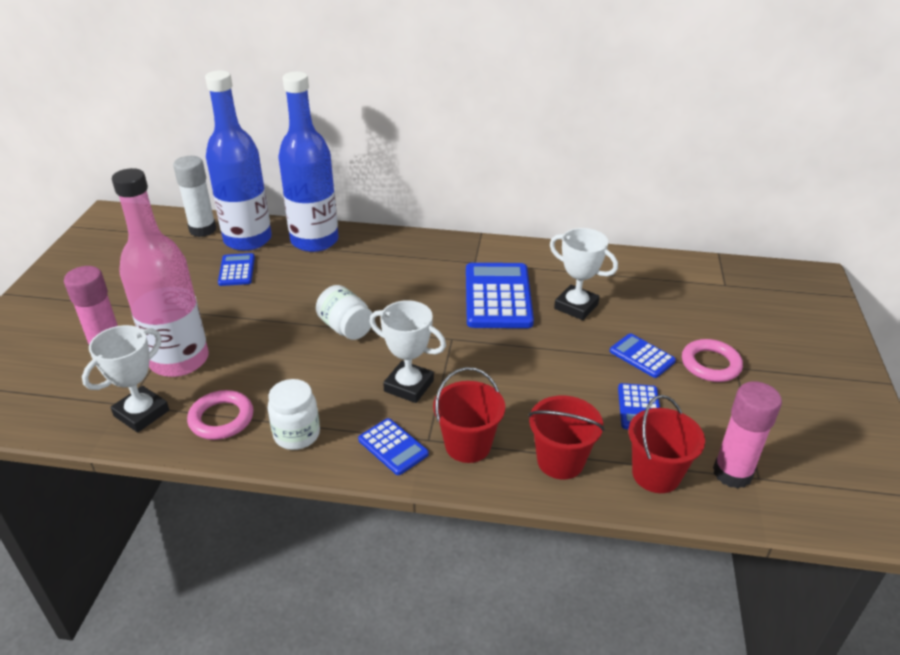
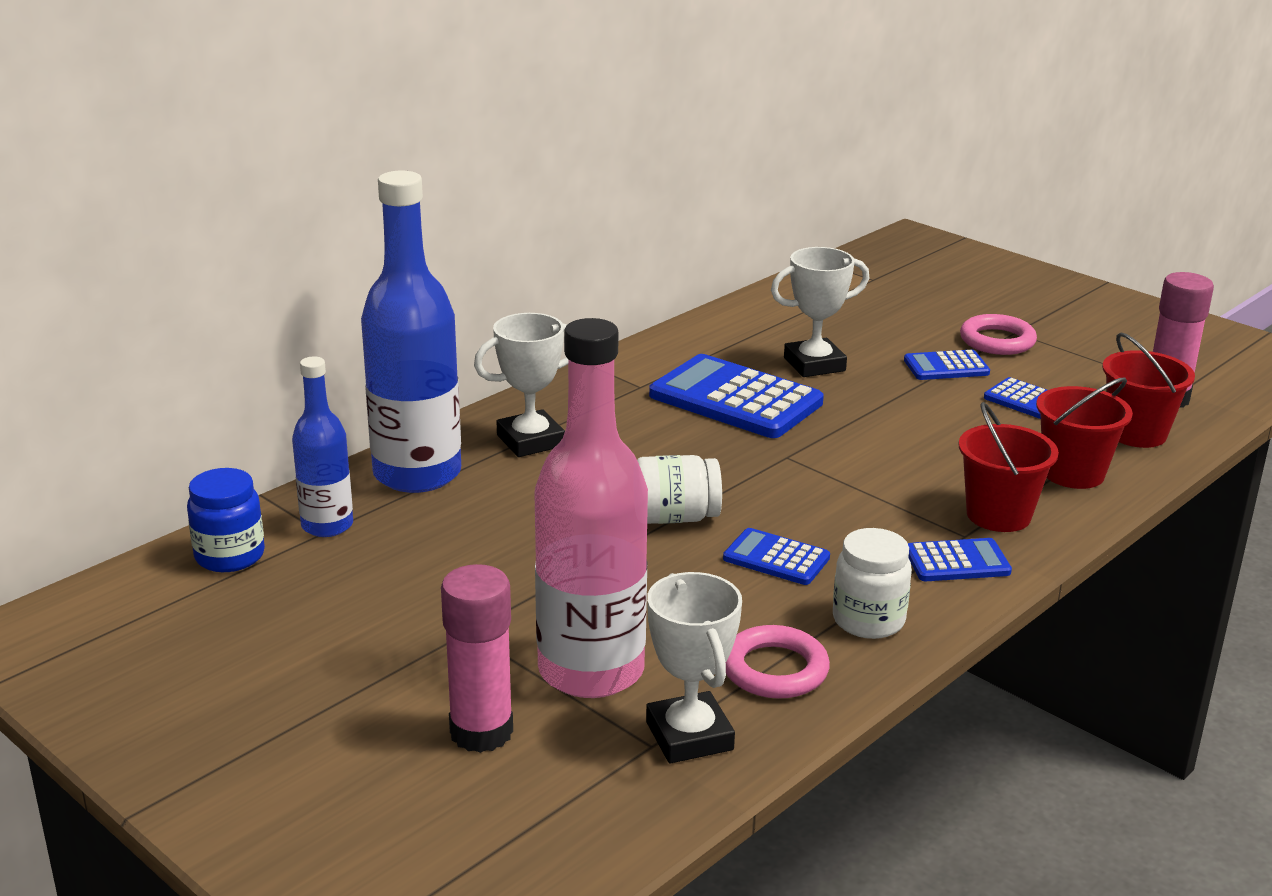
camera: 55 degrees left, 10 degrees down
(202, 230) = (230, 556): white glue stick -> blue jar
(237, 270) = (406, 559): blue calculator -> blue calculator (776, 558)
(247, 240) = (327, 525): blue bottle -> blue bottle, size x0.56
(409, 386) = (851, 514): white trophy -> white trophy (530, 441)

